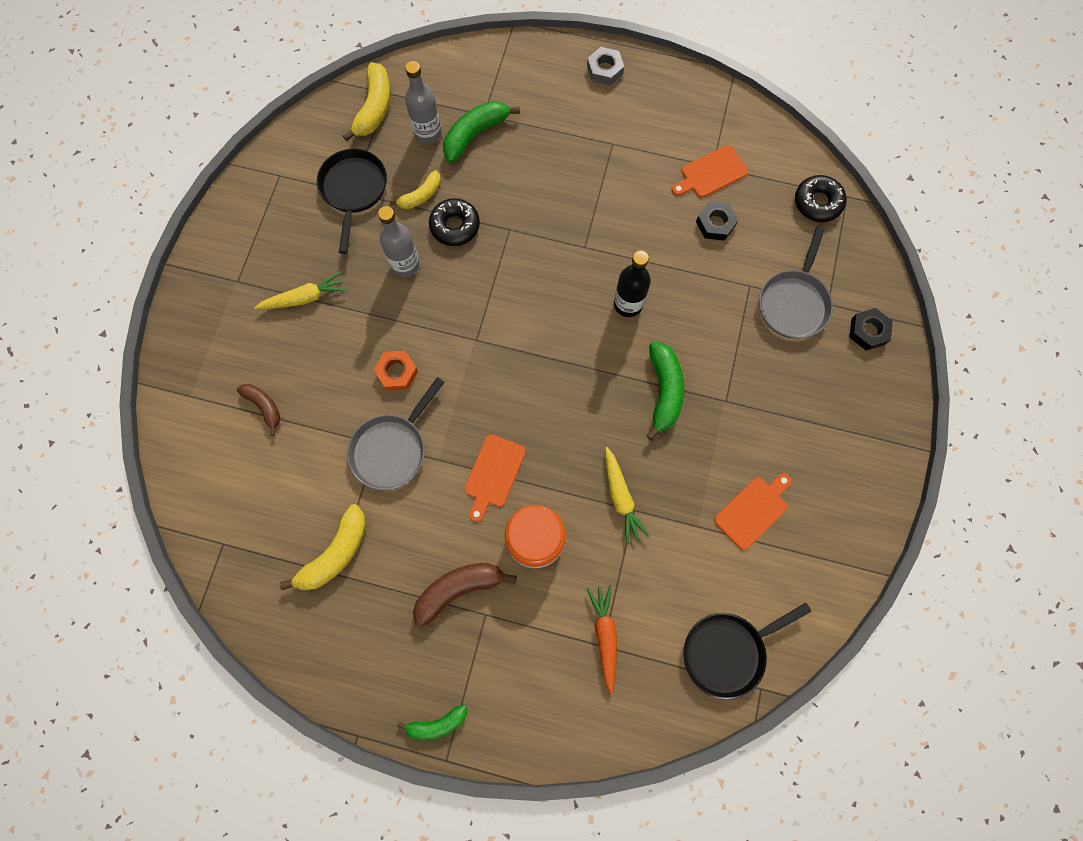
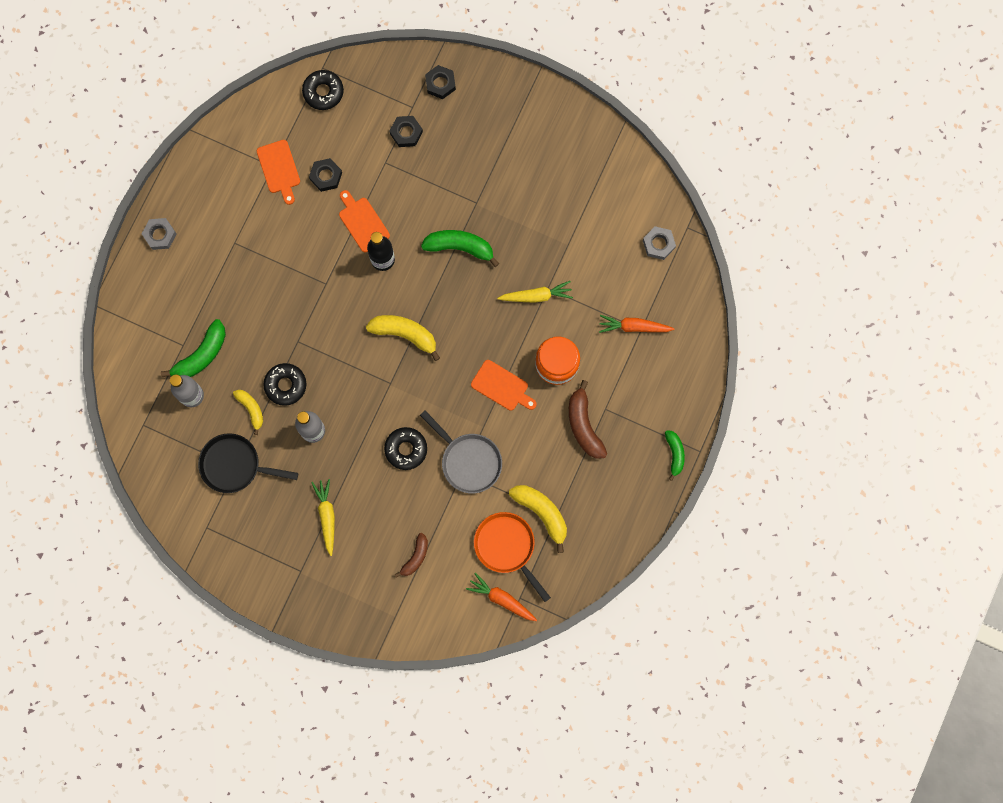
camera: 80 degrees left, 5 degrees up
(219, 521) = (502, 599): none -> orange carrot
(264, 407) = (415, 557): brown banana -> brown banana turned 150 degrees clockwise
(287, 516) = (507, 547): none -> orange pan
(374, 108) = (156, 438): yellow banana -> yellow banana (405, 334)
(397, 372) = (406, 449): orange nut -> black donut
(475, 134) = (201, 355): green banana -> green banana turned 105 degrees counterclockwise
(727, 651) = (658, 244): black pan -> grey nut
(753, 510) = (563, 203): orange cutting board -> orange cutting board (362, 222)
(793, 303) = (406, 133): grey pan -> black nut

